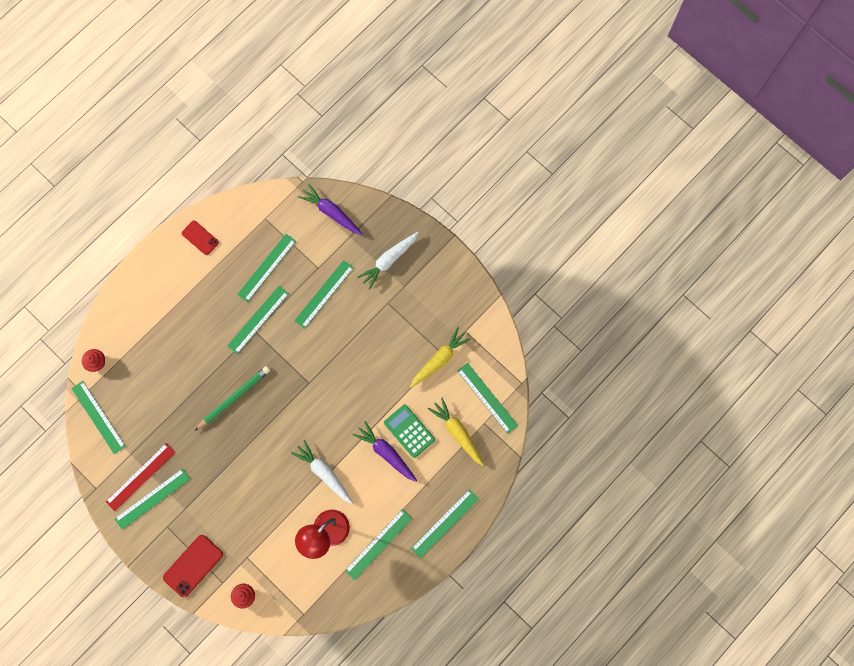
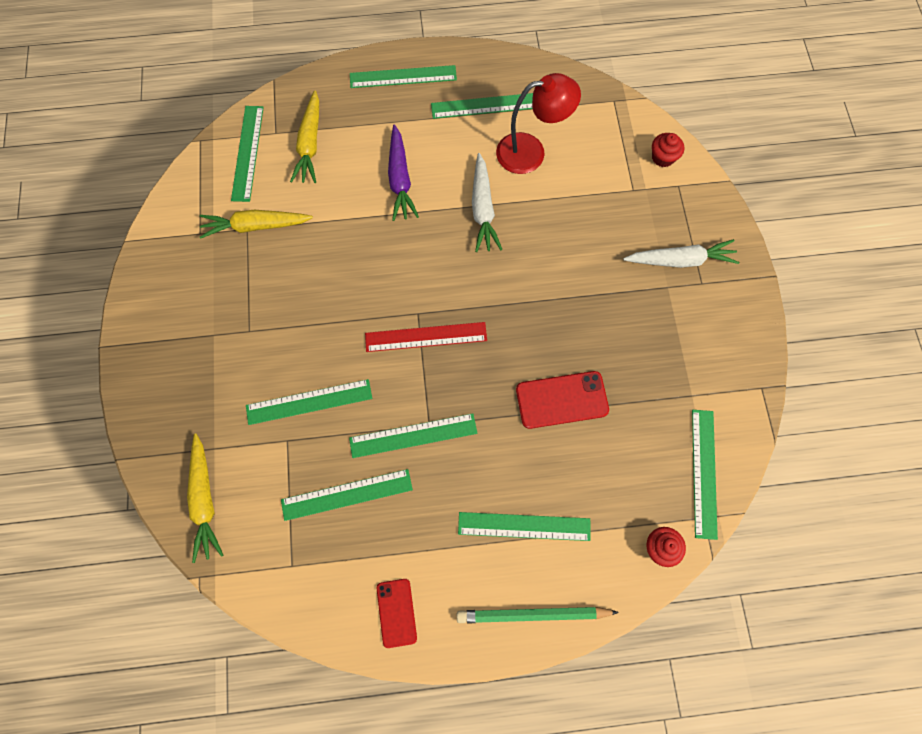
camera: 140 degrees left, 5 degrees down
(140, 476) = (696, 360): red ruler -> red ruler (426, 337)
(152, 498) = (699, 325): green ruler -> green ruler (524, 526)
(193, 565) = (699, 224): red phone -> red phone (562, 400)
(234, 397) = (517, 364): green pencil -> green pencil (532, 614)
(331, 212) = (205, 500): purple carrot -> yellow carrot
(389, 261) = (199, 379): white carrot -> white carrot (680, 260)
(409, 431) = (356, 182): green calculator -> none

